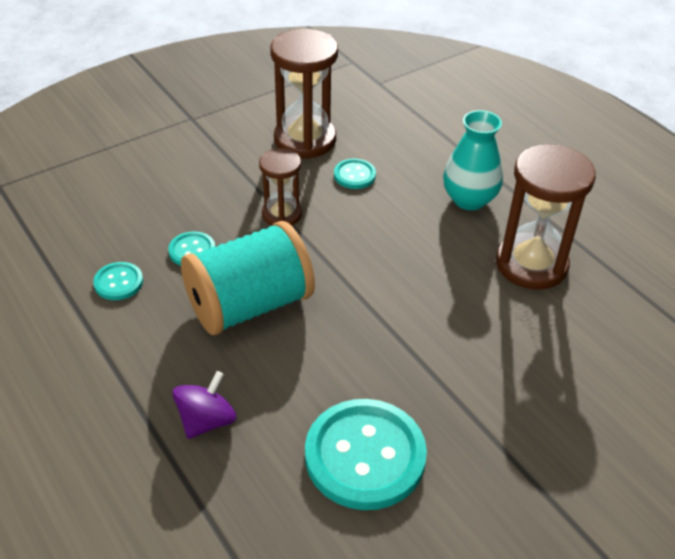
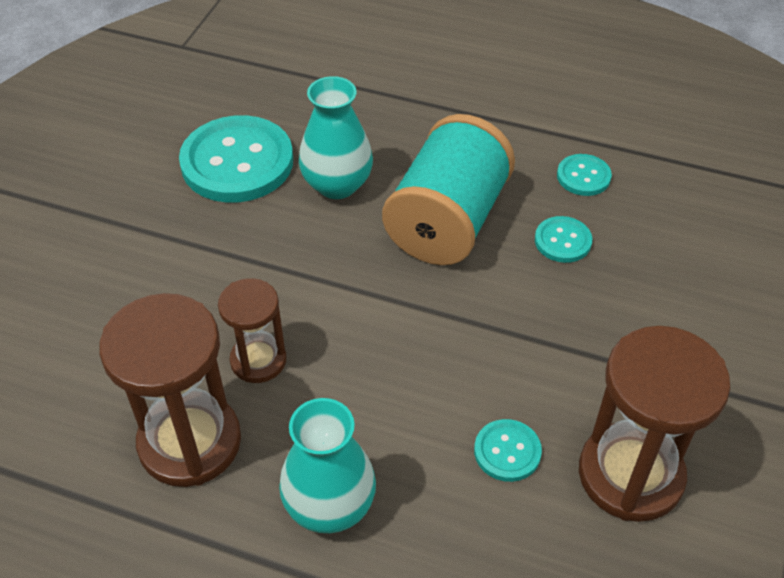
camera: 145 degrees right, 5 degrees up
(206, 421) = (381, 123): purple spinning top -> none
(281, 214) = (528, 336): brown hourglass -> brown hourglass (258, 360)
(300, 382) = (337, 184): none -> turquoise vase

